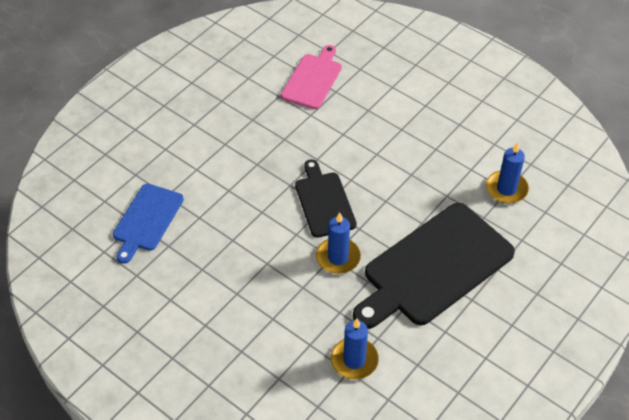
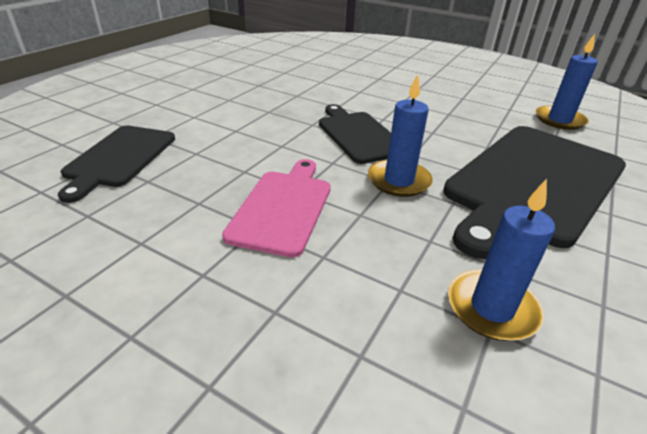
camera: 10 degrees left, 15 degrees down
(147, 220) = (119, 158): blue cutting board -> black cutting board
(312, 79) = (316, 64): pink cutting board -> pink cutting board (282, 208)

